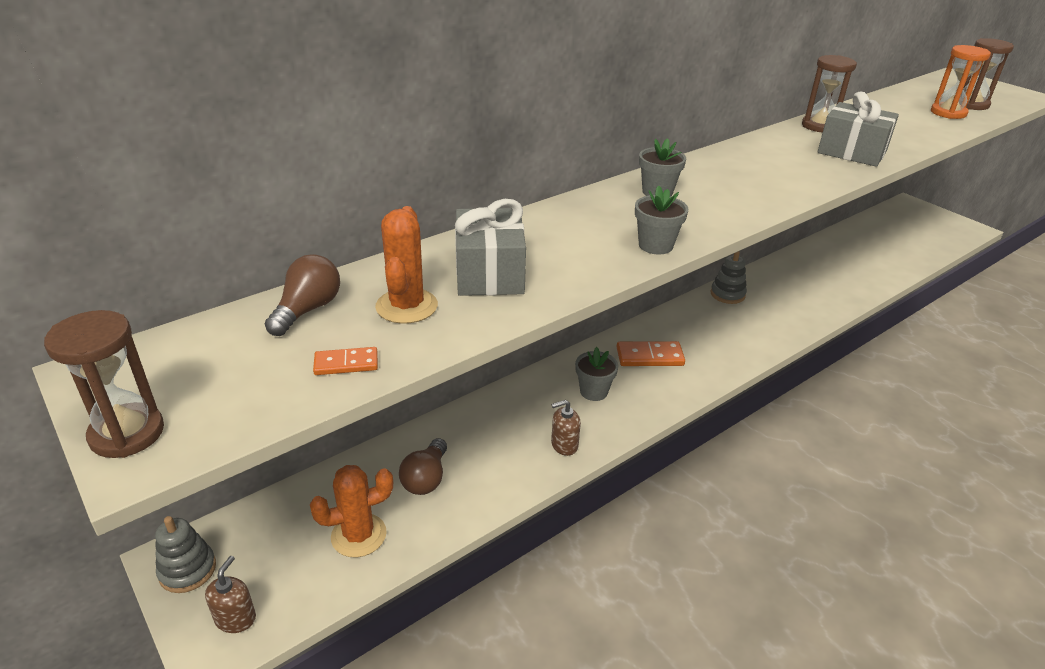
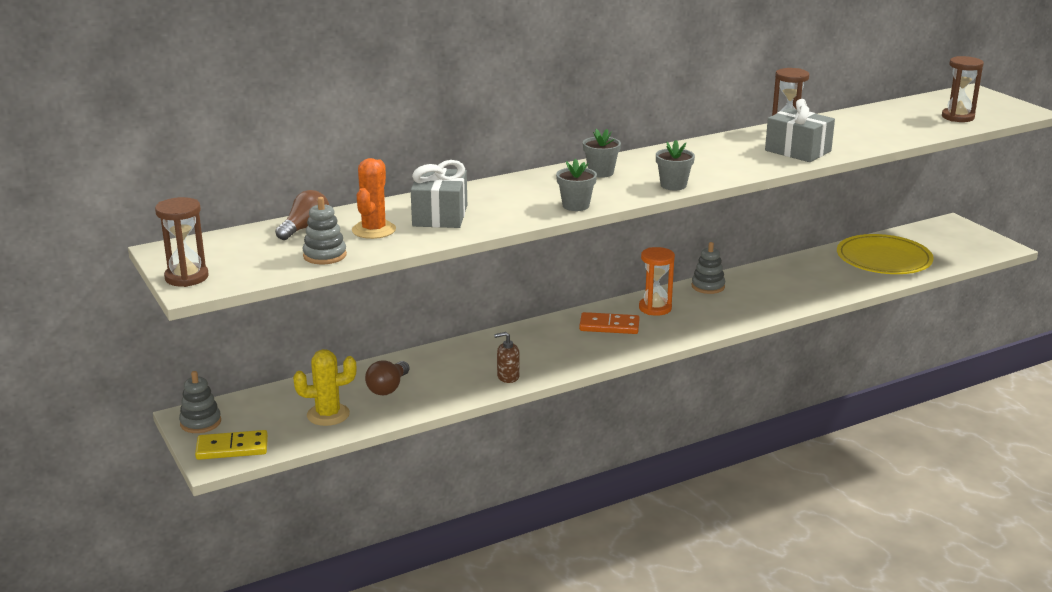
camera: 10 degrees right, 10 degrees down
(235, 618) = (232, 448): brown soap dispenser -> yellow domino
(346, 364) = (325, 255): orange domino -> grey stacking toy
(358, 535) = (328, 415): orange cactus -> yellow cactus
(593, 391) = (548, 346): grey flower pot -> grey flower pot (673, 185)
(875, 249) = (883, 259): none -> yellow plate
(948, 113) = (925, 123): orange hourglass -> orange hourglass (655, 308)

